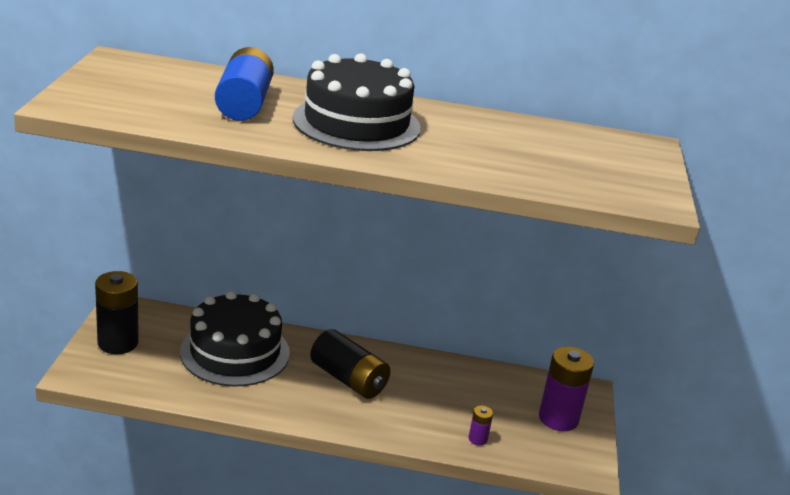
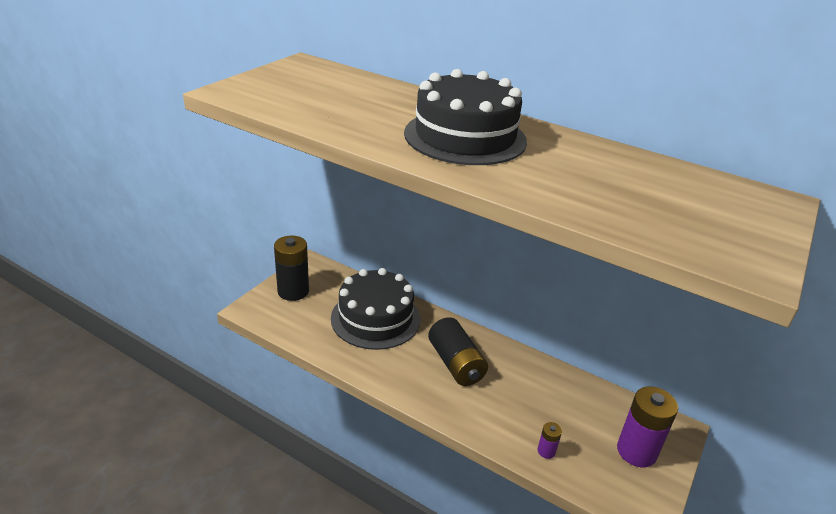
camera: 25 degrees right, 5 degrees up
(244, 104) = (375, 108): blue battery -> none

